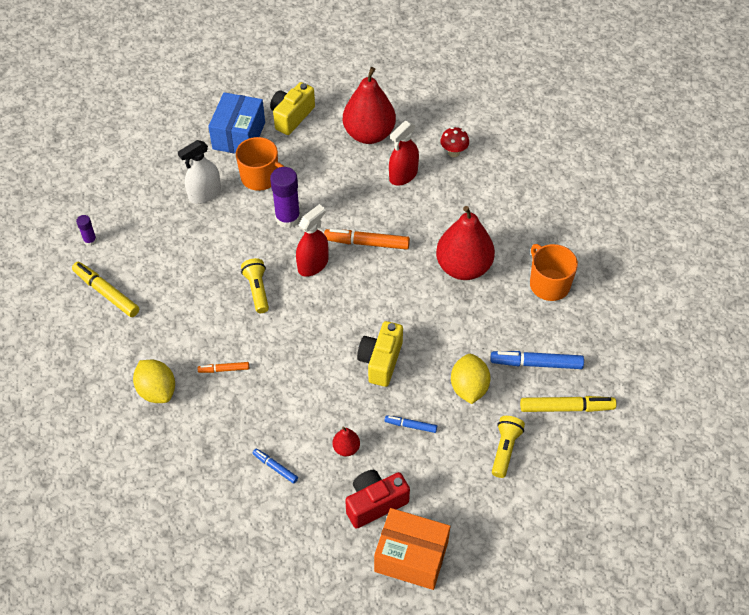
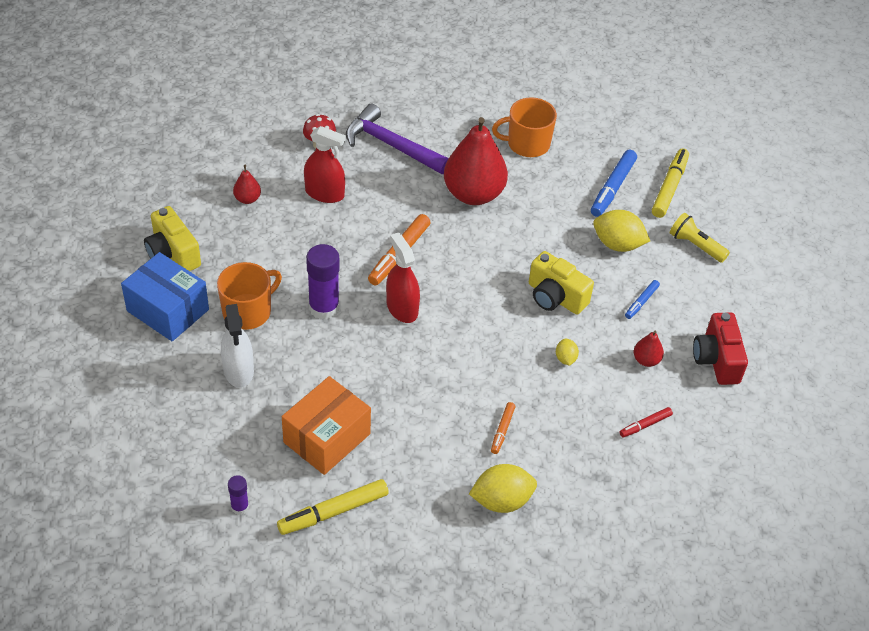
camera: 70 degrees left, 5 degrees down
(257, 290) = (410, 367): yellow flashlight -> none
(275, 467) = (645, 425): blue marker -> red marker
(318, 389) = (565, 358): none -> yellow lemon
(369, 134) = (247, 199): red pear -> red pear, size x0.43
(403, 175) = (324, 193): red spray bottle -> red spray bottle turned 45 degrees counterclockwise
(411, 557) = (782, 353): orange box -> orange box (327, 438)
(483, 195) = (391, 145): none -> purple hammer

